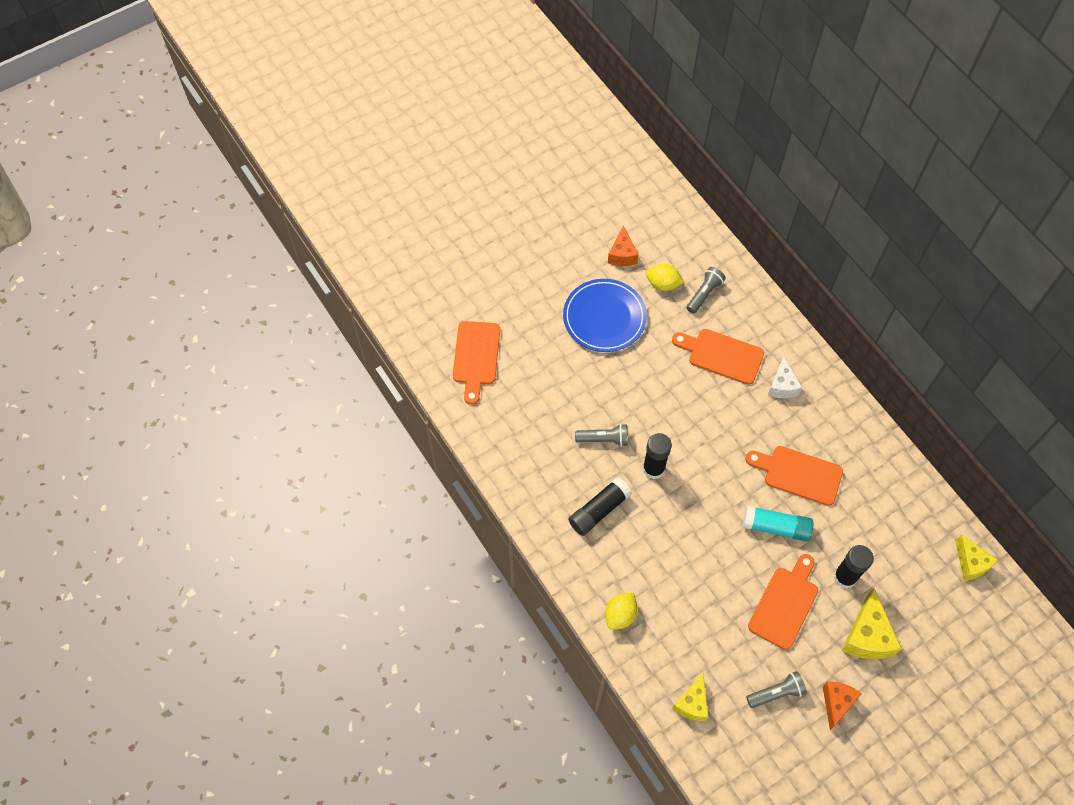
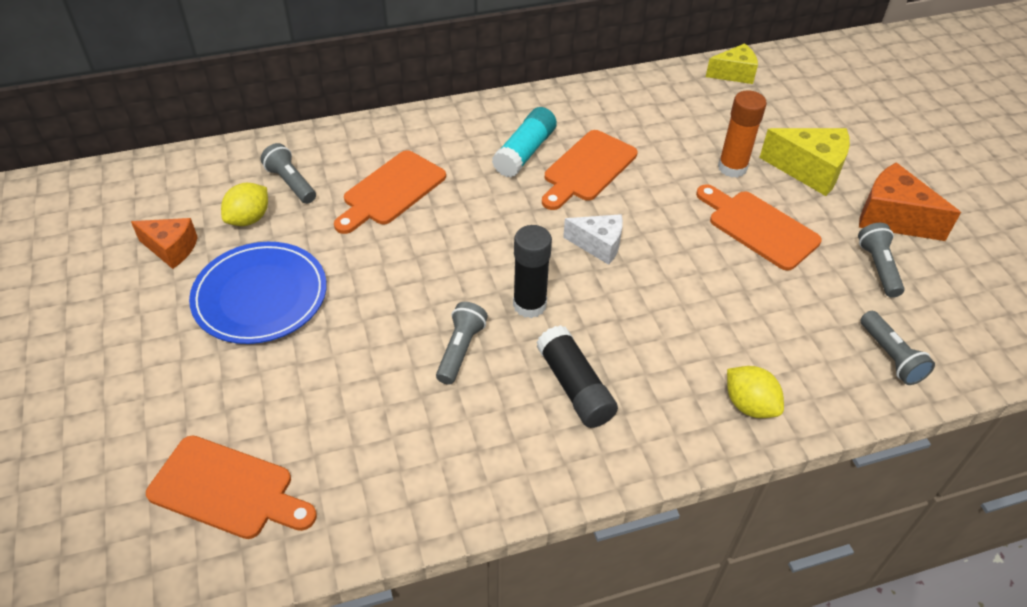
camera: 75 degrees left, 15 degrees down
(692, 703) = (890, 356): yellow cheese -> grey flashlight
(776, 527) = (653, 207): turquoise glue stick -> turquoise glue stick (525, 152)
(782, 386) = (462, 150): white cheese -> white cheese (598, 245)
(836, 703) = (892, 218): orange cheese -> orange cheese, size x1.50
(845, 577) = (732, 168): black glue stick -> orange glue stick

